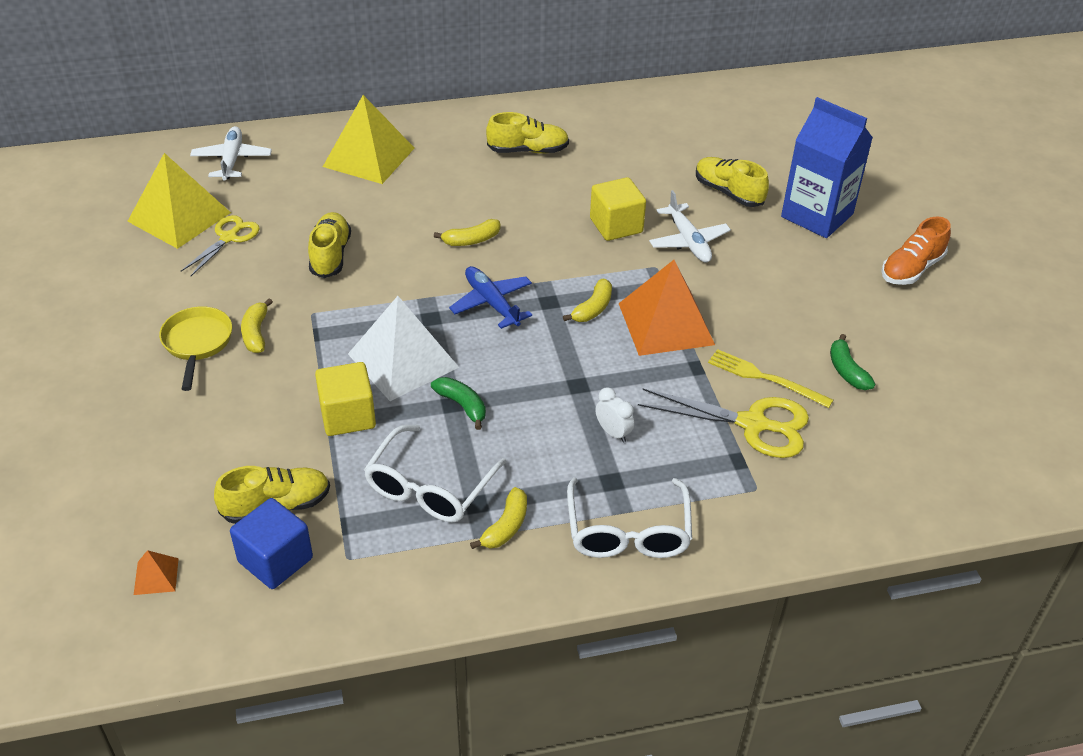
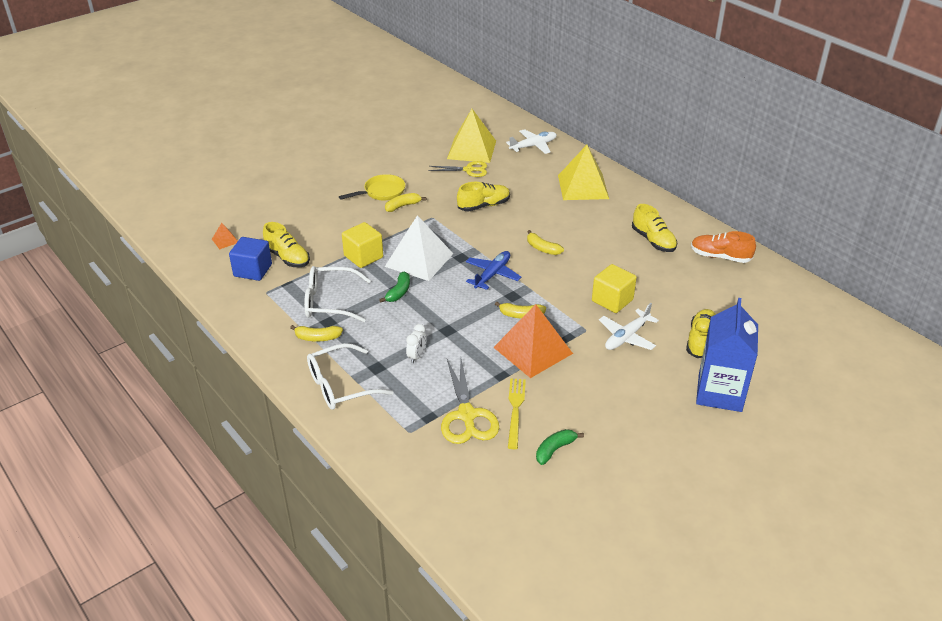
camera: 65 degrees right, 5 degrees down
(911, 269) = (704, 461): orange shoe -> orange shoe (720, 257)

